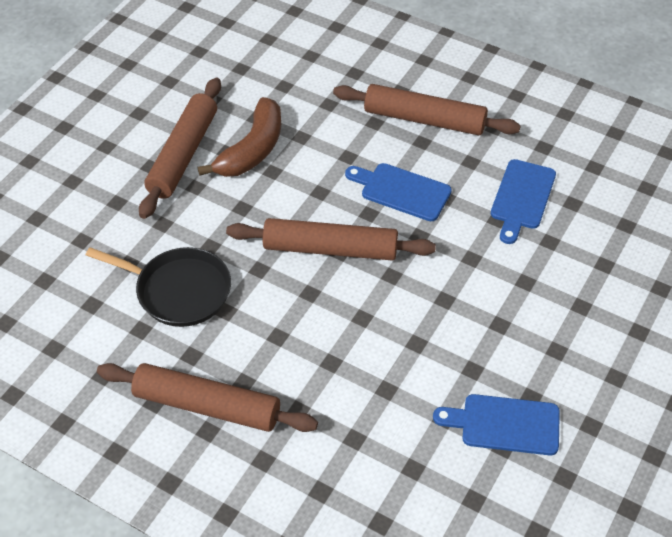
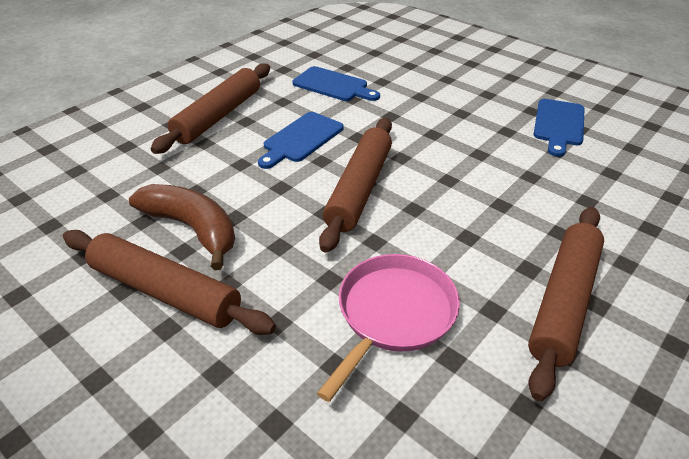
camera: 80 degrees left, 10 degrees down
(179, 291) = (393, 313): black pan -> pink pan

